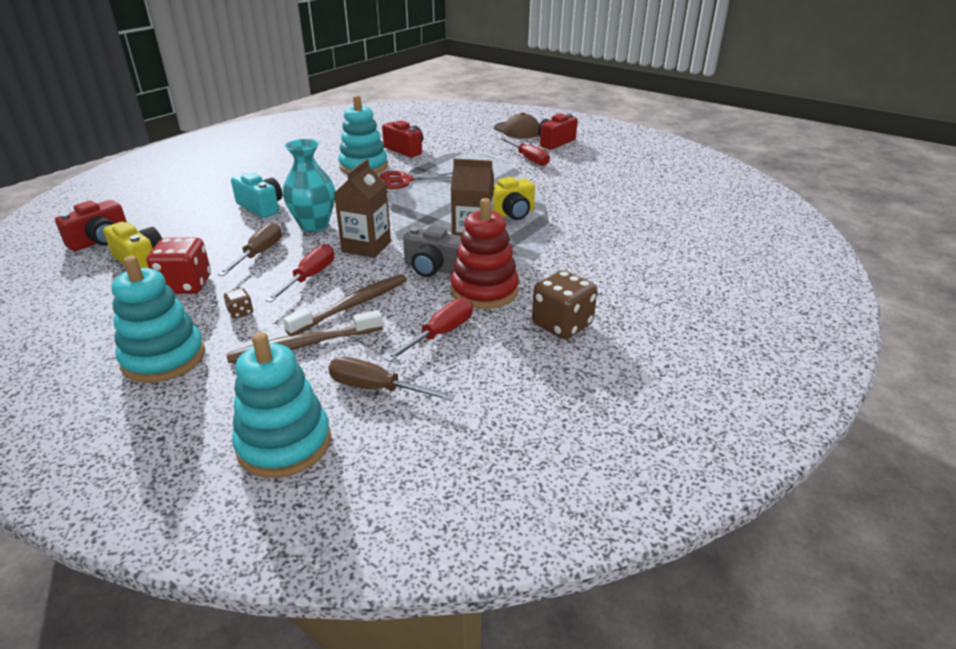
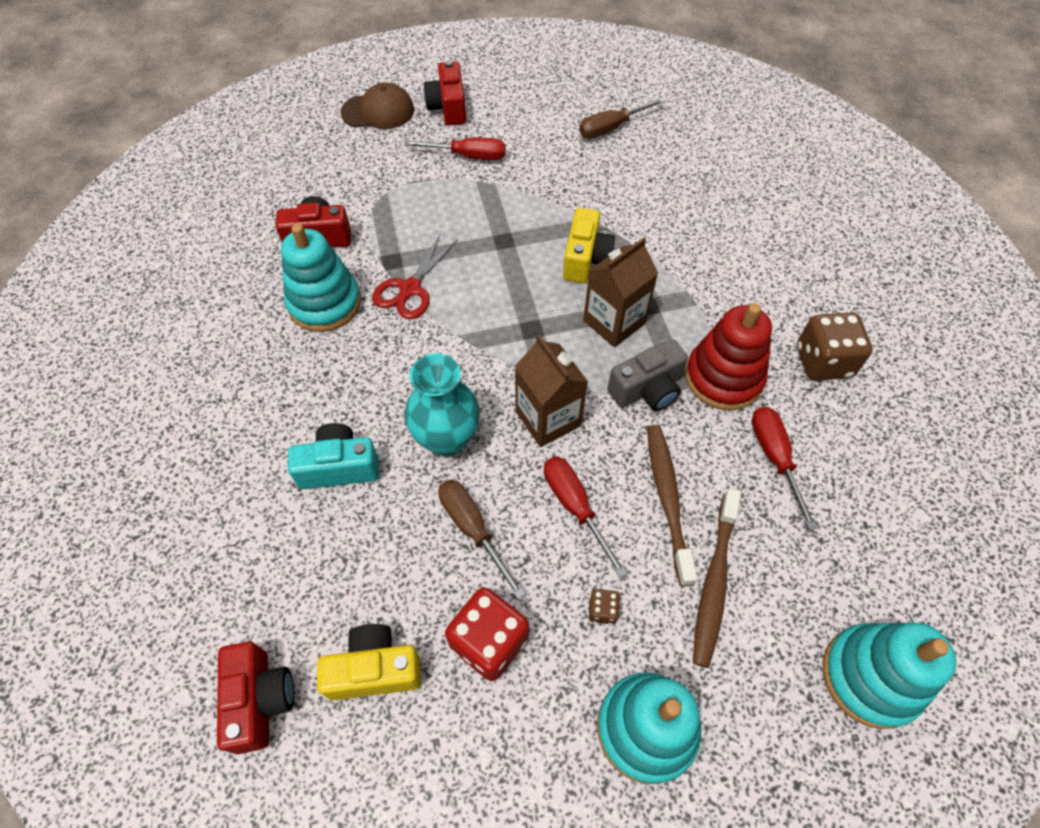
camera: 50 degrees left, 25 degrees up
(376, 388) = (830, 559): brown screwdriver -> brown screwdriver (611, 128)

